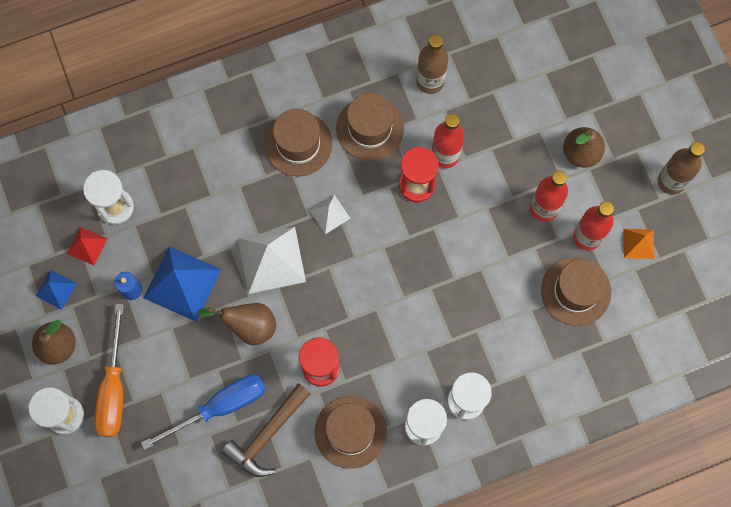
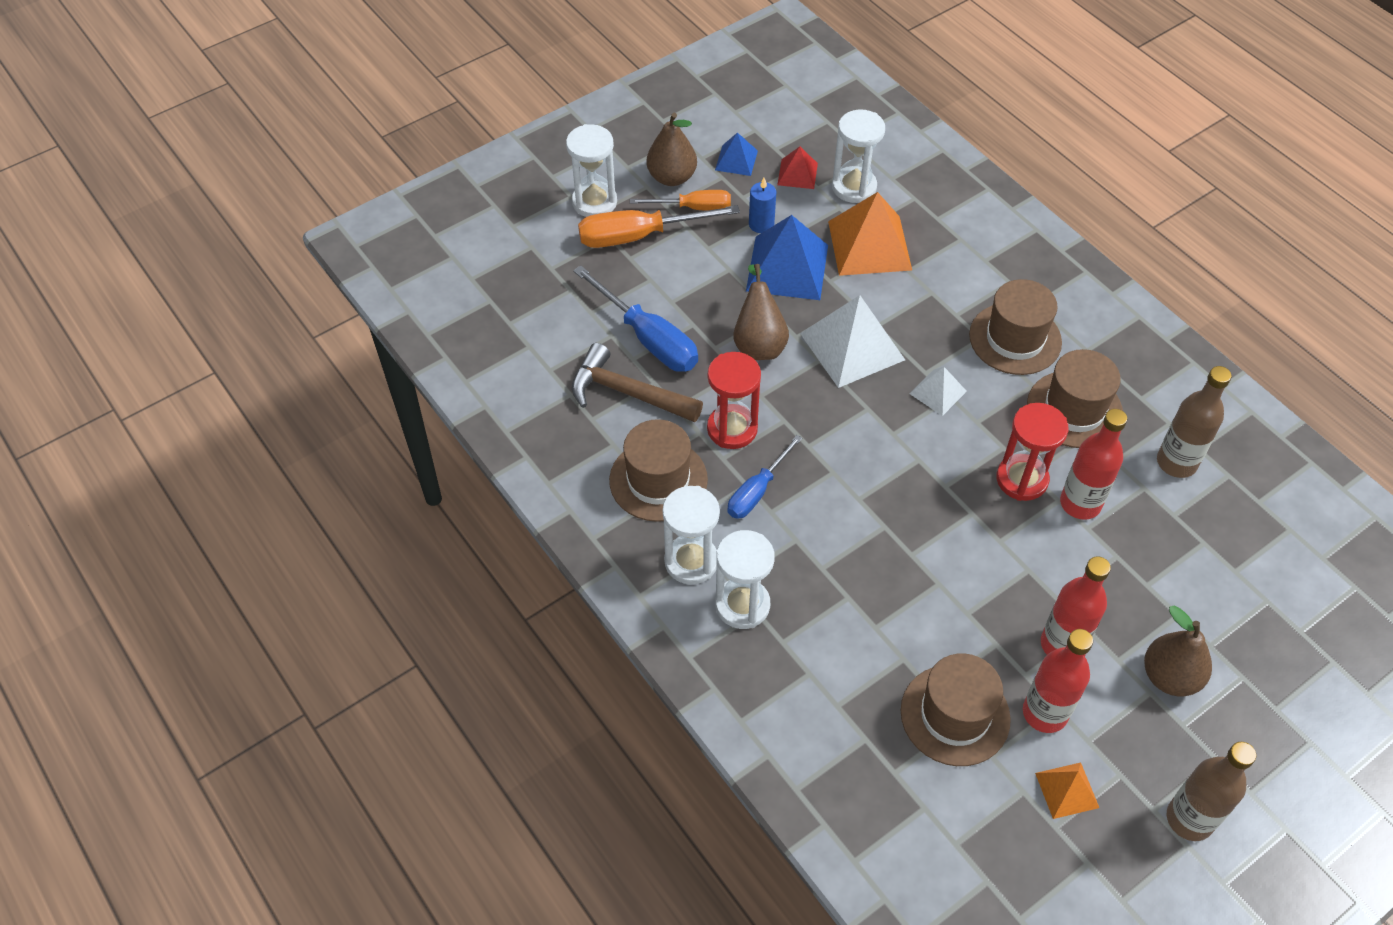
camera: 75 degrees right, 20 degrees down
(97, 337) = (693, 207): none -> orange screwdriver
(179, 215) = (869, 245): none -> orange pyramid
(378, 365) = (757, 491): none -> blue screwdriver

